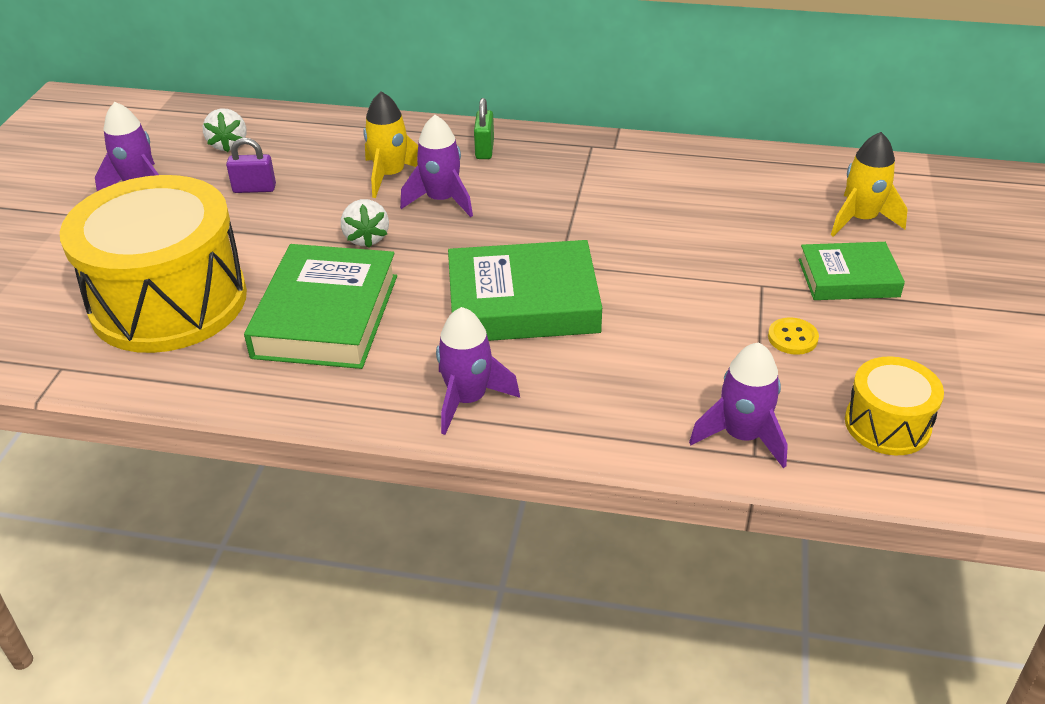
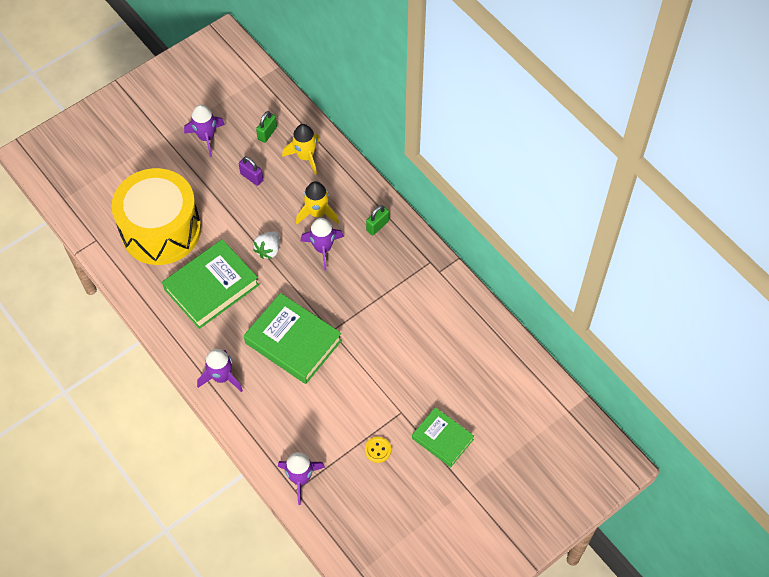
camera: 40 degrees right, 20 degrees up
(229, 145) = (267, 133): white strawberry -> green padlock
(860, 219) = (494, 411): yellow rocket -> yellow rocket (305, 156)
(887, 424) = (360, 520): yellow drum -> none

